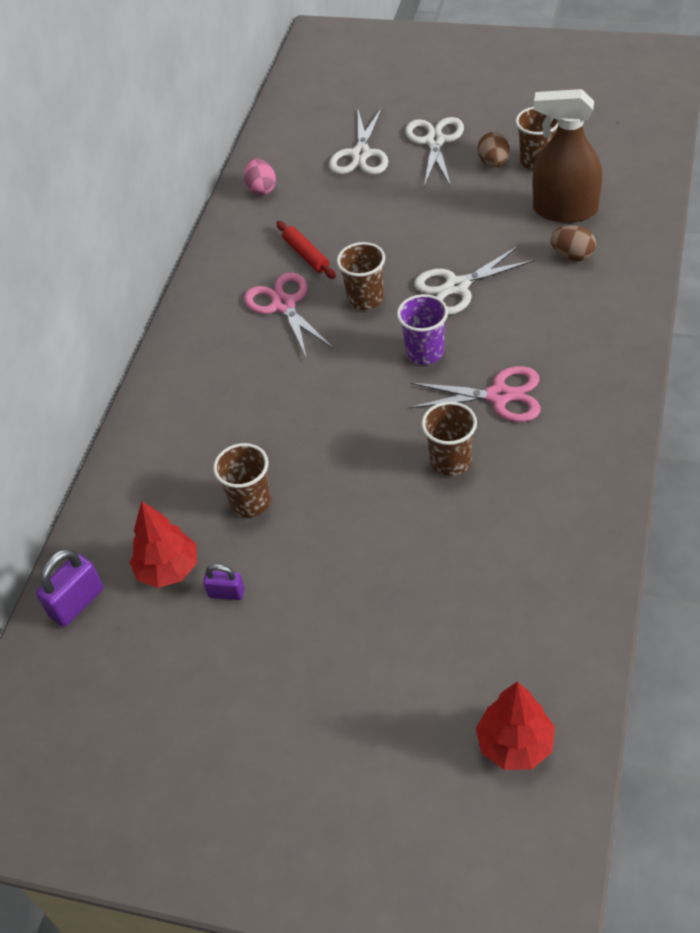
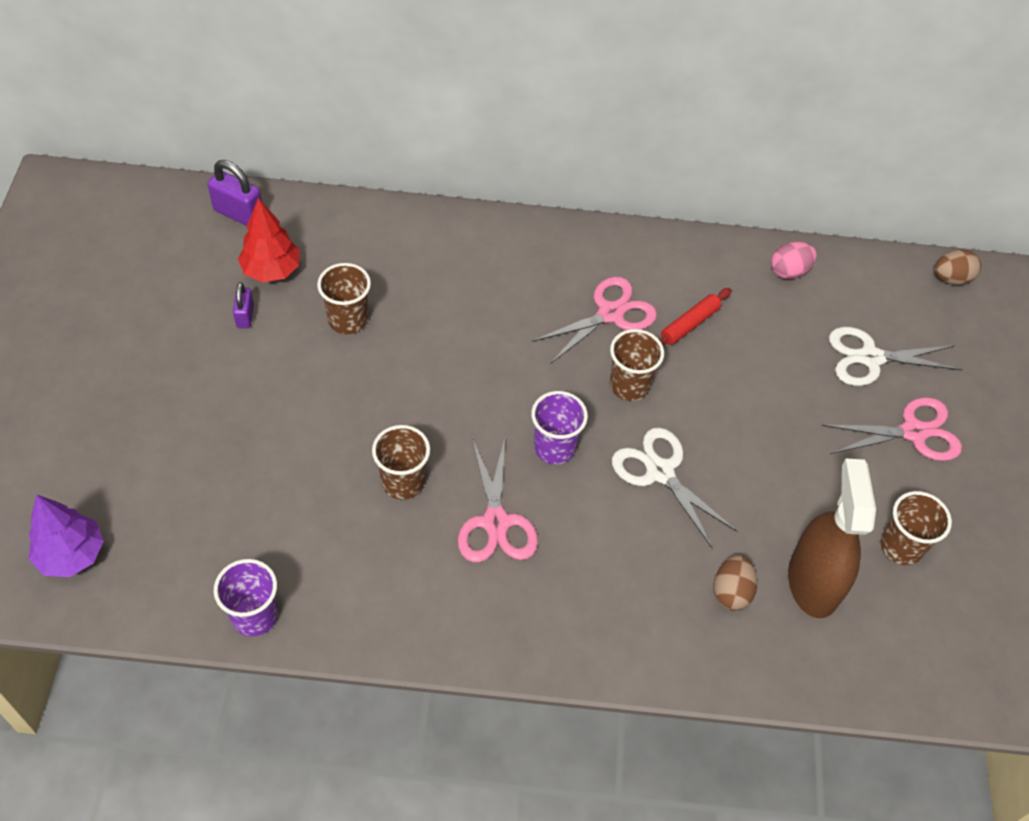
camera: 70 degrees right, 5 degrees up
(435, 141) = (914, 432): white scissors -> pink scissors
(493, 163) = (886, 498): brown egg -> brown egg (951, 278)
(515, 744) = (71, 555): red tree -> purple tree
(589, 577) = (254, 616): none -> purple cup

